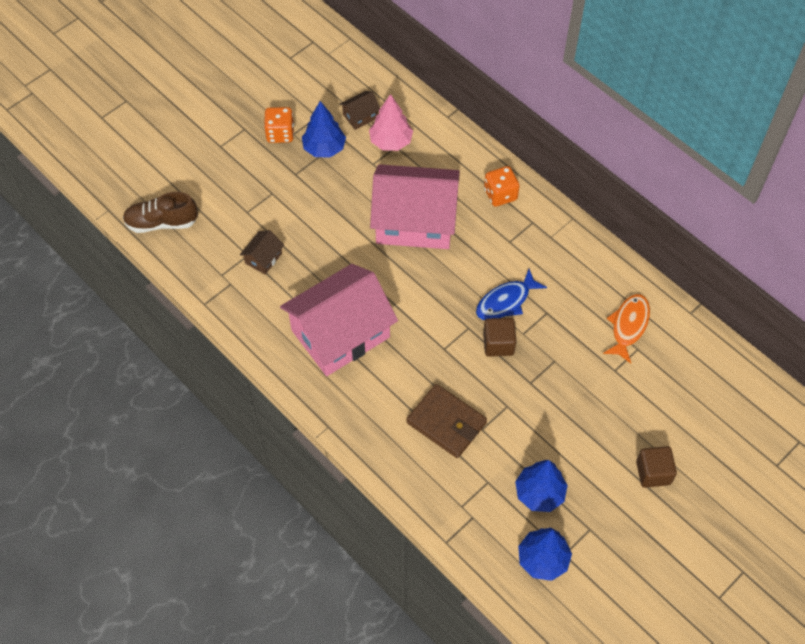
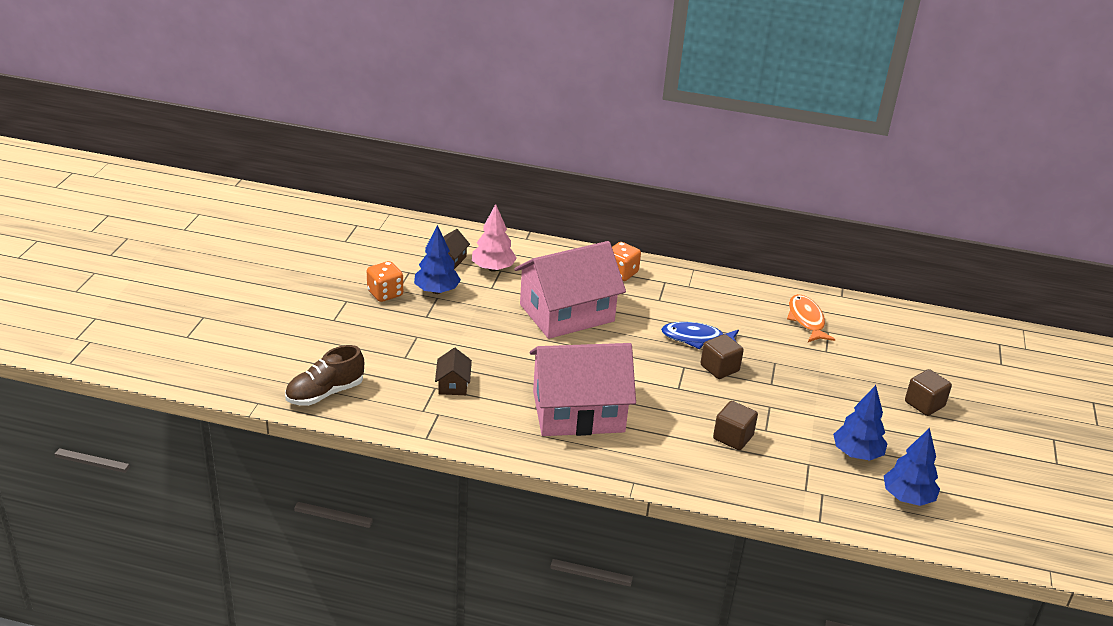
camera: 35 degrees left, 25 degrees down
(340, 334) = (578, 411): pink house -> pink house turned 60 degrees clockwise
(446, 423) = (733, 437): brown wallet -> brown cube
(506, 301) = (696, 338): blue fish -> blue fish turned 75 degrees clockwise

